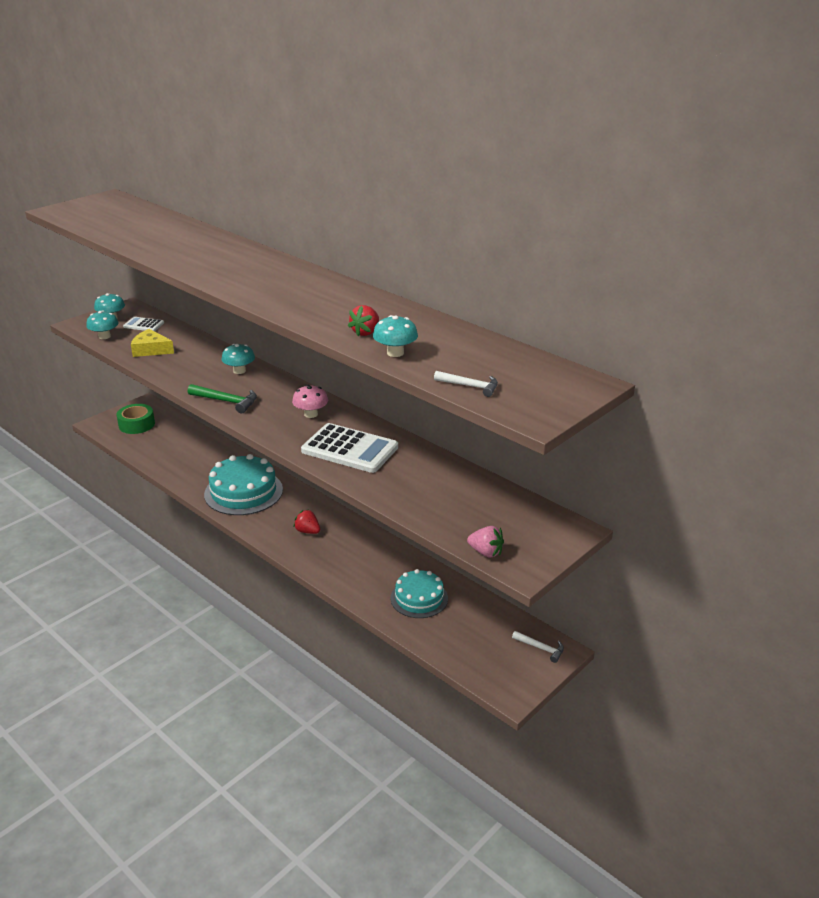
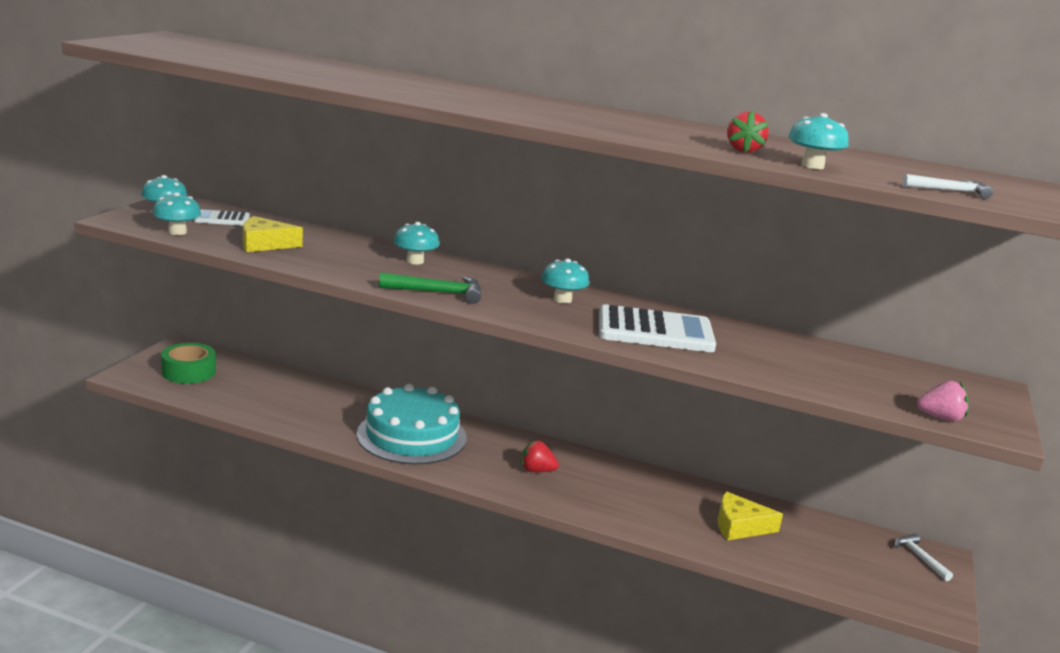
camera: 25 degrees left, 10 degrees down
(311, 414) = (562, 300): pink mushroom -> turquoise mushroom
(419, 598) = (739, 526): turquoise cake -> yellow cheese
(541, 648) = (919, 558): white hammer -> white hammer turned 120 degrees counterclockwise

